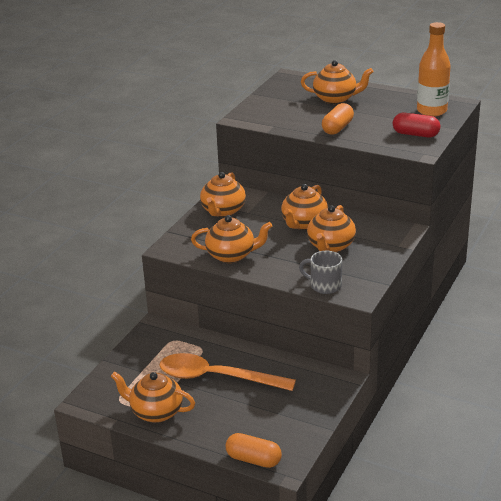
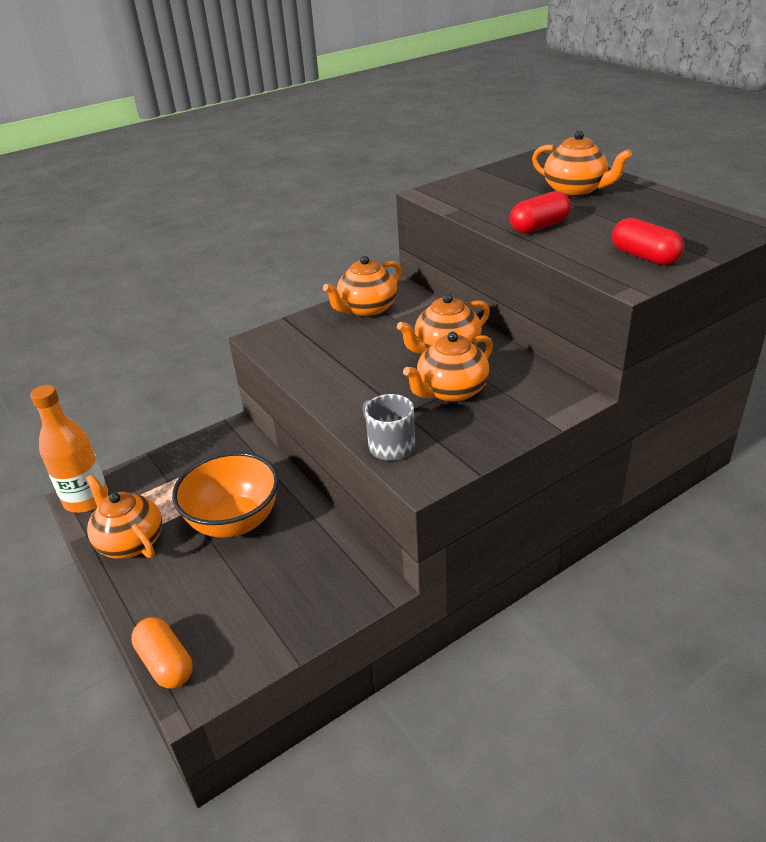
camera: 30 degrees right, 5 degrees up
(216, 377) = (234, 522): orange spoon -> orange bowl
(232, 255) = (320, 368): orange teapot -> none
(337, 128) = (539, 226): orange capsule -> red capsule
(431, 111) = (700, 229): orange bottle -> orange bottle (86, 499)

